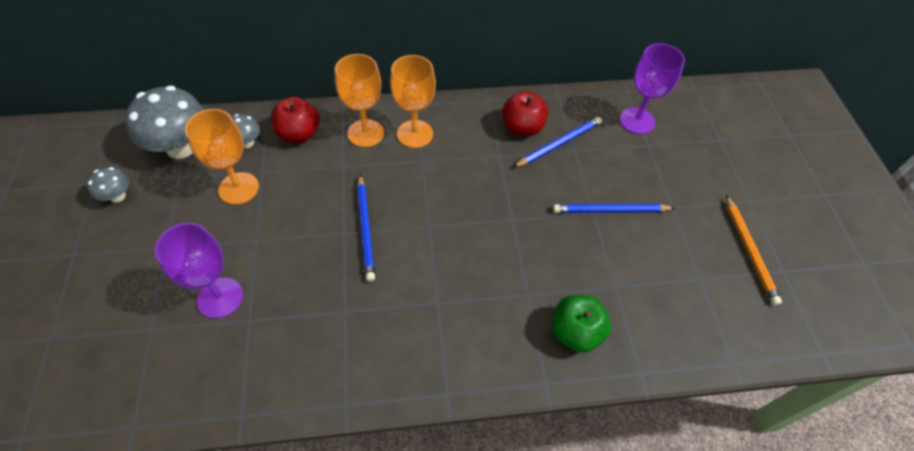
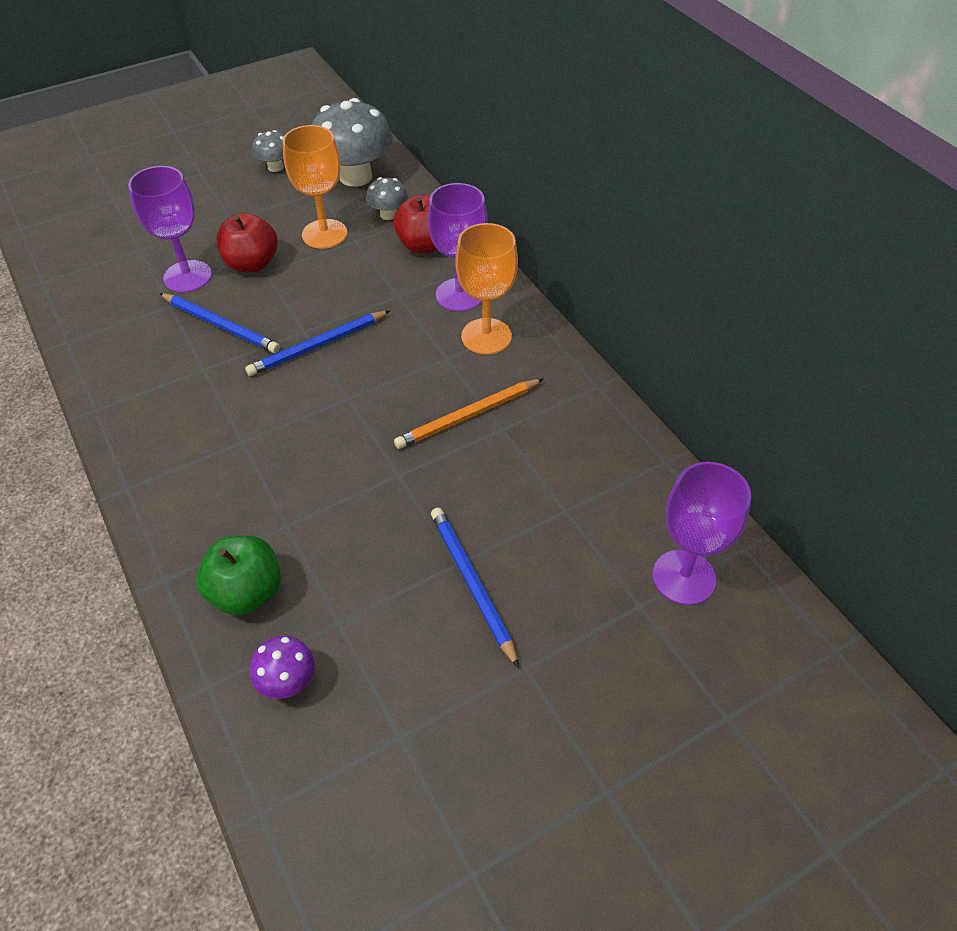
camera: 70 degrees right, 5 degrees down
(365, 133) = (459, 295): orange goblet -> purple goblet
(522, 127) = (569, 438): red apple -> red apple (252, 264)
(558, 144) = (565, 488): blue pencil -> blue pencil (221, 325)
(650, 325) = (287, 681): none -> purple mushroom
(750, 251) = (490, 808): orange pencil -> orange pencil (468, 416)

